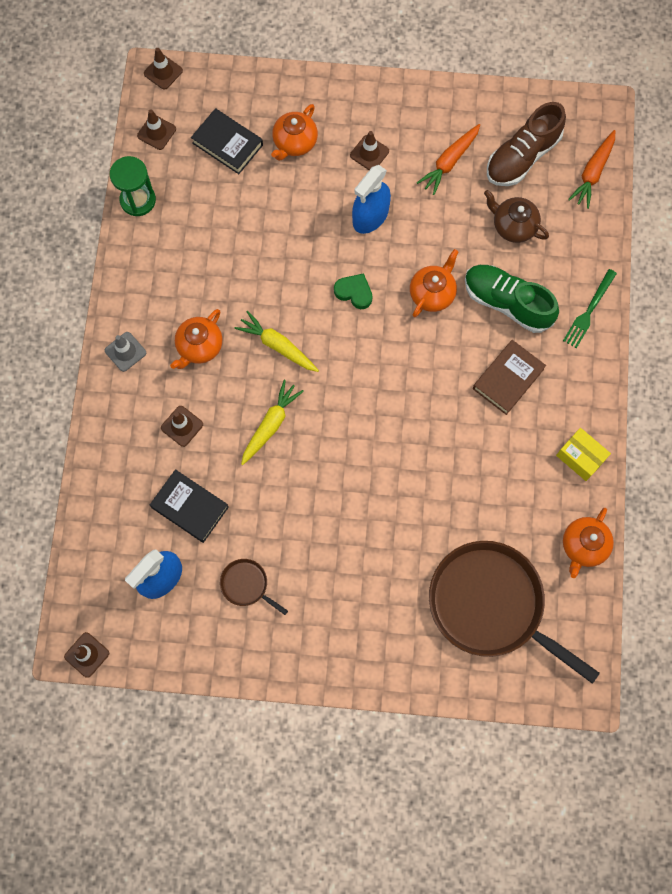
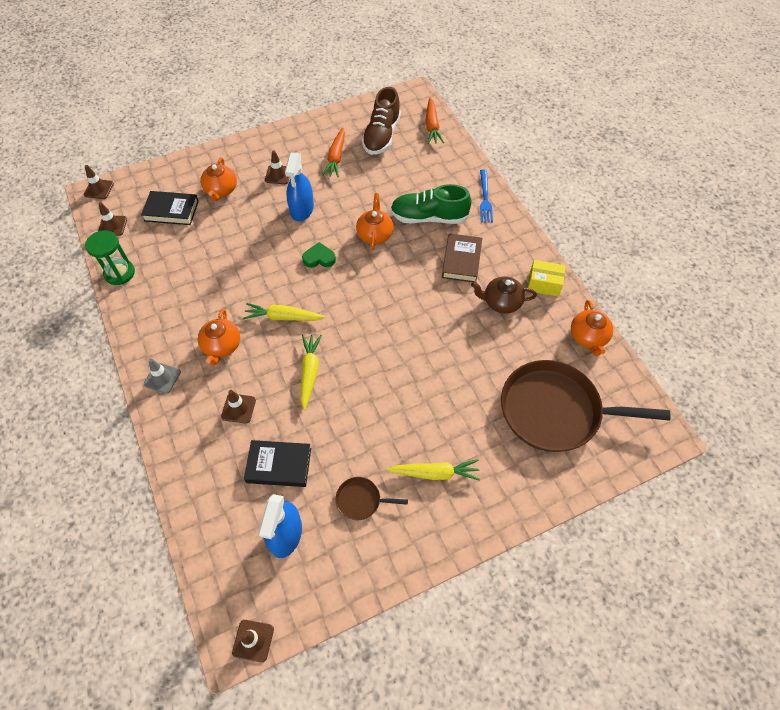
camera: 30 degrees left, 15 degrees down
(331, 599) = (435, 473): none -> yellow carrot
(513, 226) = (402, 174): brown teapot -> brown teapot (501, 302)
(589, 311) = (485, 198): green fork -> blue fork

